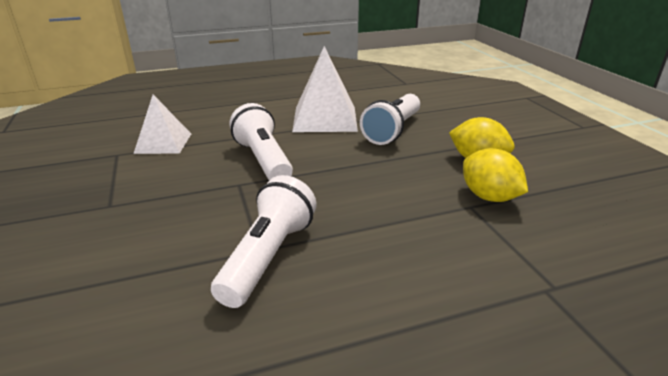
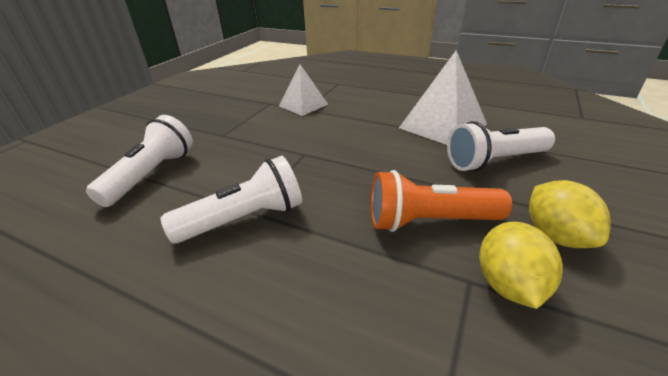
camera: 45 degrees right, 5 degrees up
(263, 160) = (345, 142): white flashlight -> white flashlight (151, 174)
(406, 186) = (429, 221): none -> orange flashlight

